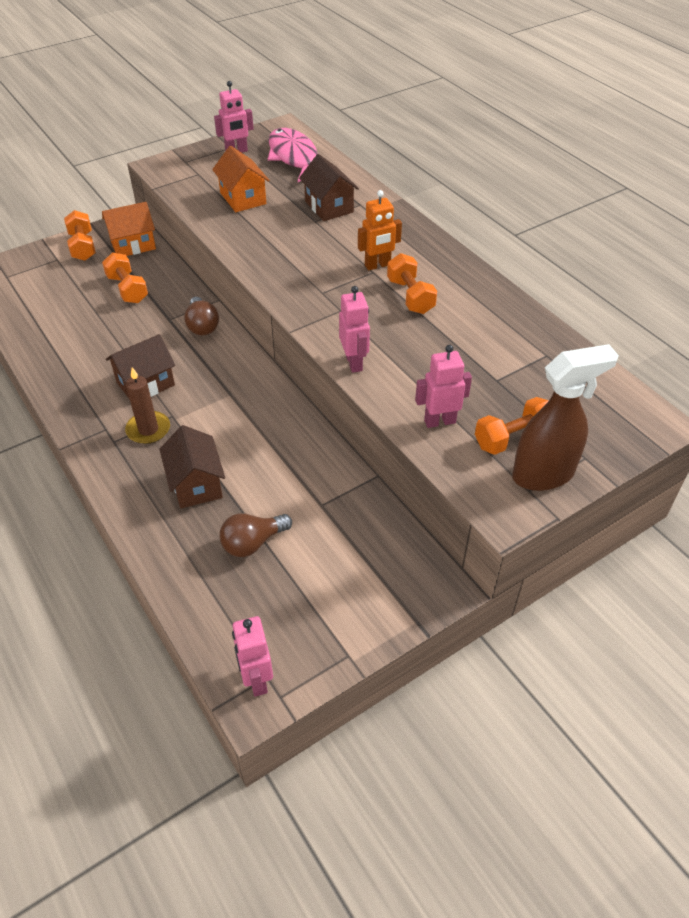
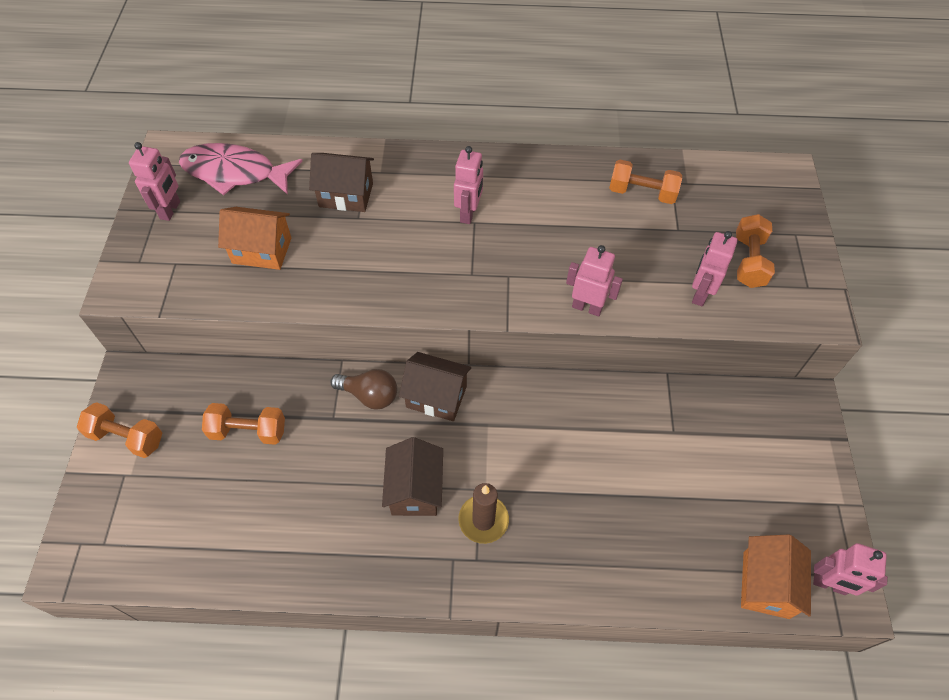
camera: 55 degrees left, 10 degrees up
(133, 245) = (174, 387): orange house -> orange house (765, 584)
(196, 484) = (585, 516): brown house -> brown house (436, 396)
(253, 543) = (684, 508): brown light bulb -> none
(377, 265) = (468, 213): orange robot -> pink robot
(410, 296) = (531, 218): orange dumbbell -> orange dumbbell (642, 193)
(544, 474) = (798, 268): brown spray bottle -> none

